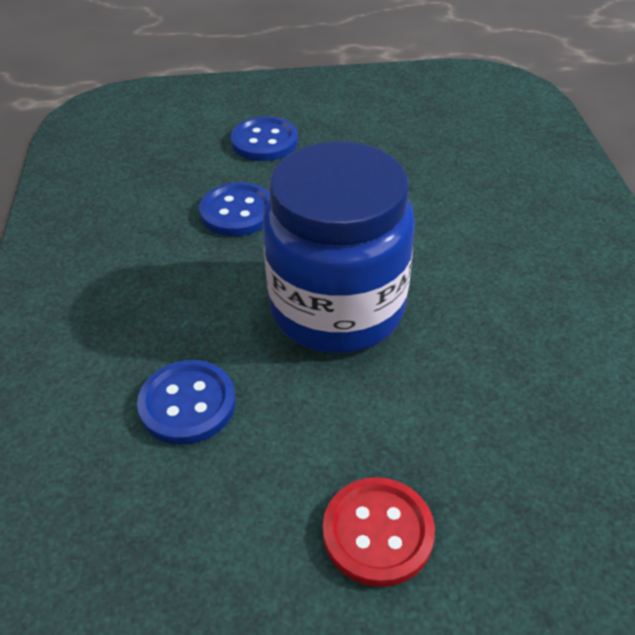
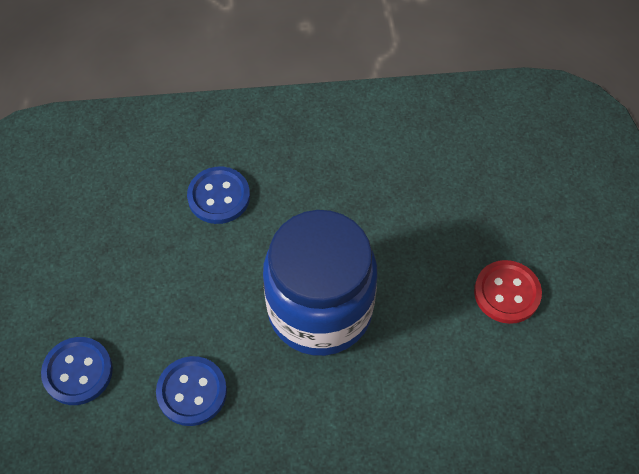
camera: 90 degrees left, 15 degrees up
(187, 404) = (415, 413): blue button -> blue button (219, 196)

